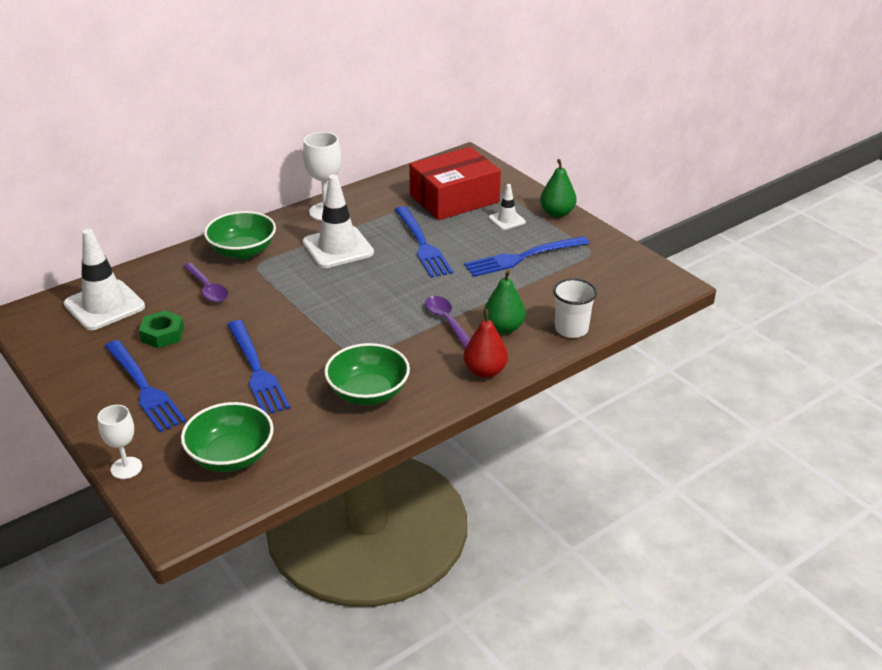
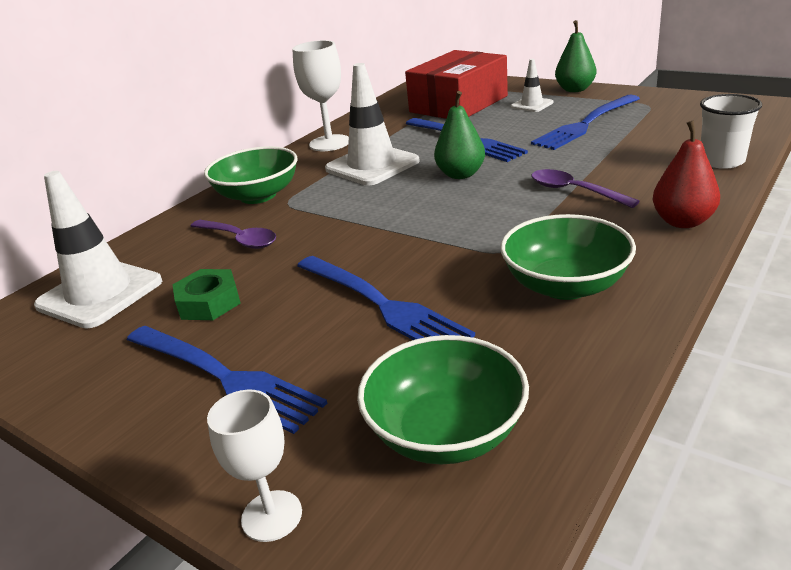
camera: 15 degrees left, 5 degrees down
(503, 328) = (646, 179): green pear -> green pear (460, 174)

